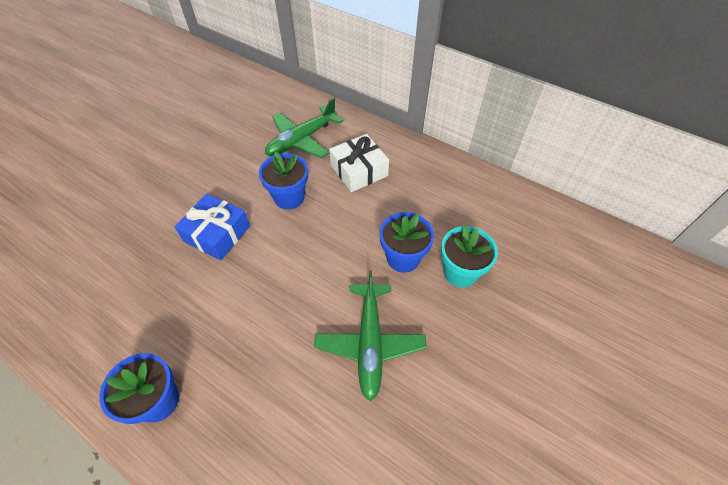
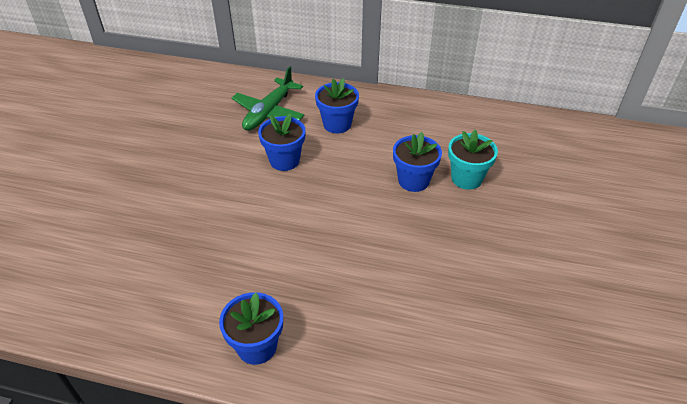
camera: 20 degrees left, 10 degrees down
(217, 233) = (232, 206): blue gift -> none
(359, 170) = (337, 124): white gift -> blue flower pot
(370, 342) = (420, 248): green plane -> none

